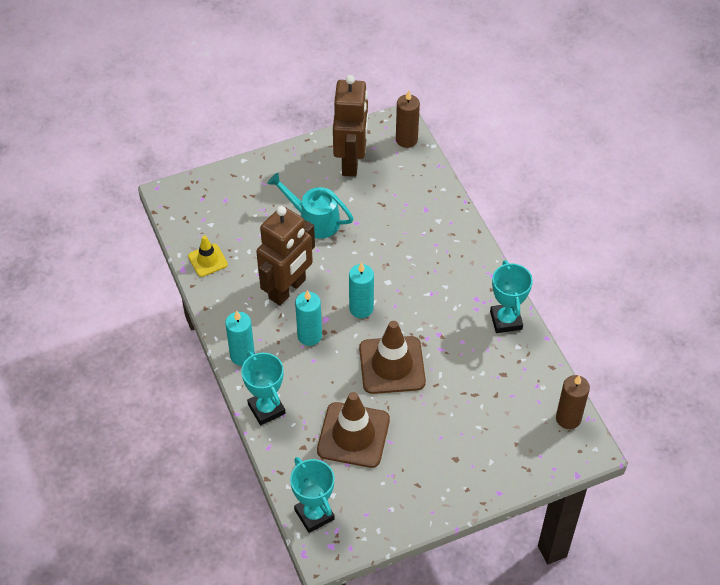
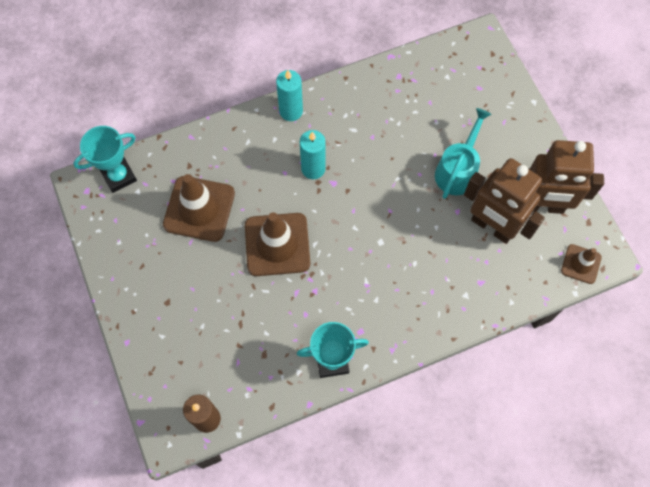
camera: 90 degrees right, 15 degrees up
(207, 260) = (402, 76): yellow traffic cone -> none
(266, 409) = (231, 133): turquoise trophy -> none
(287, 289) = (369, 148): brown robot -> brown robot (492, 227)
(361, 308) = (346, 216): turquoise candle -> none
(406, 140) = (581, 264): brown candle -> brown traffic cone

